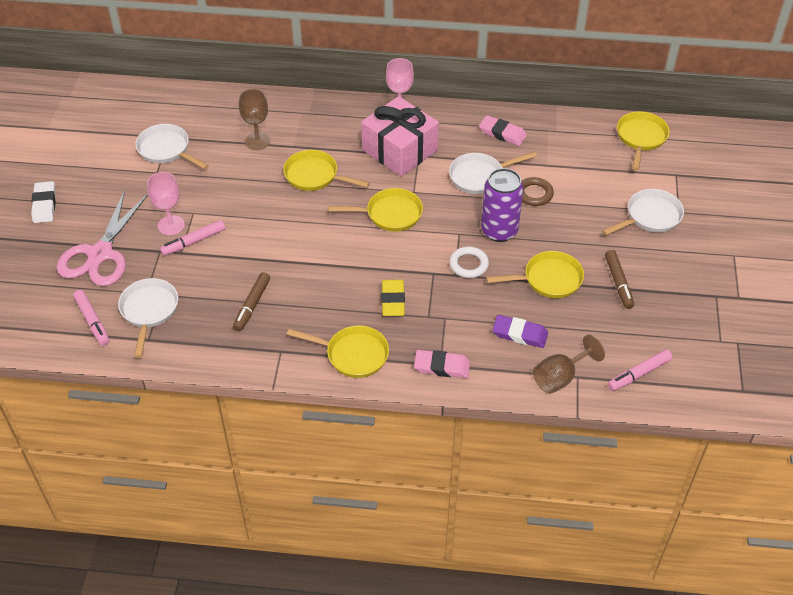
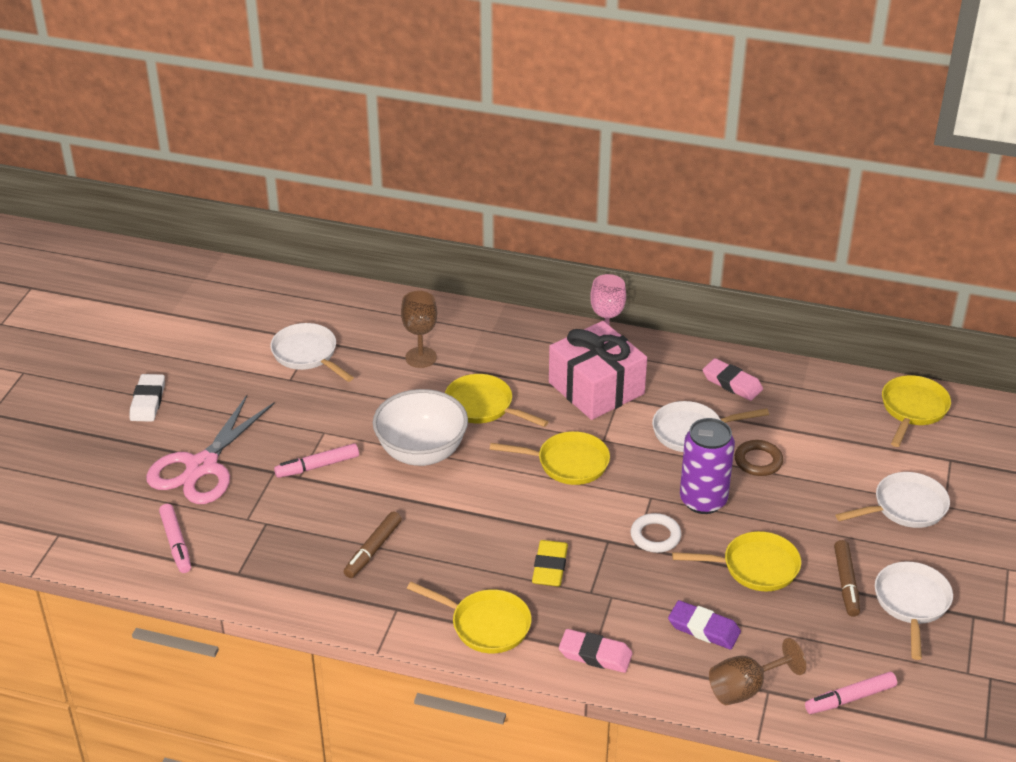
camera: 10 degrees right, 10 degrees down
(149, 311) = (246, 540): white pan -> white pan (911, 604)
(171, 225) = (294, 443): pink goblet -> none
(274, 220) = (421, 452): none -> white bowl

